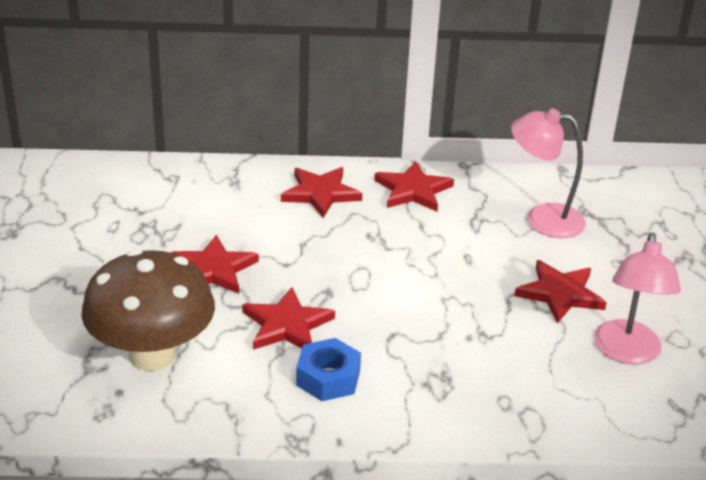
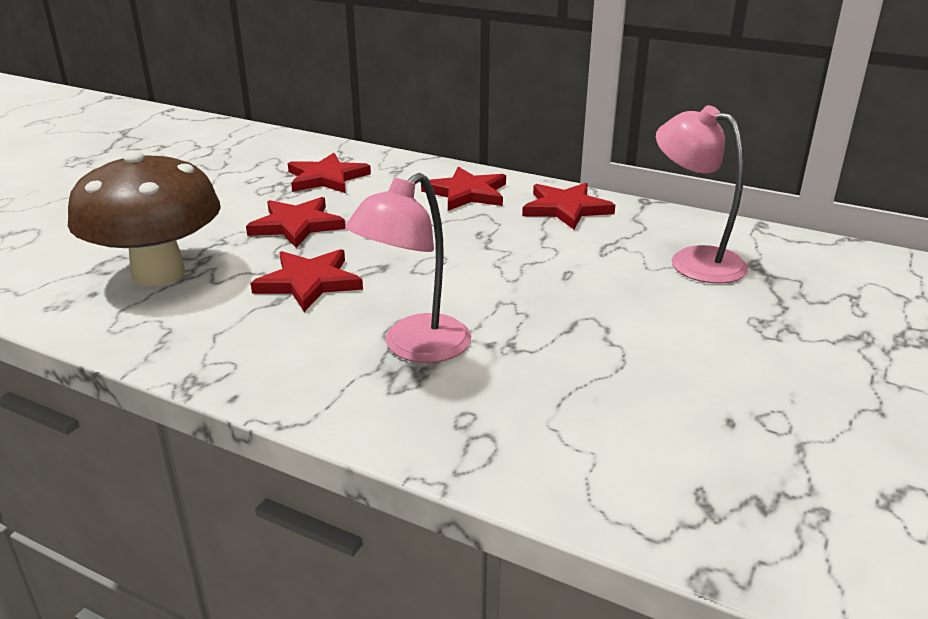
camera: 30 degrees right, 5 degrees down
(328, 378) = (293, 337): blue nut -> none
(560, 294) = (648, 332): red star -> red star (326, 178)
(627, 352) = (683, 415): pink lamp -> pink lamp (415, 348)

